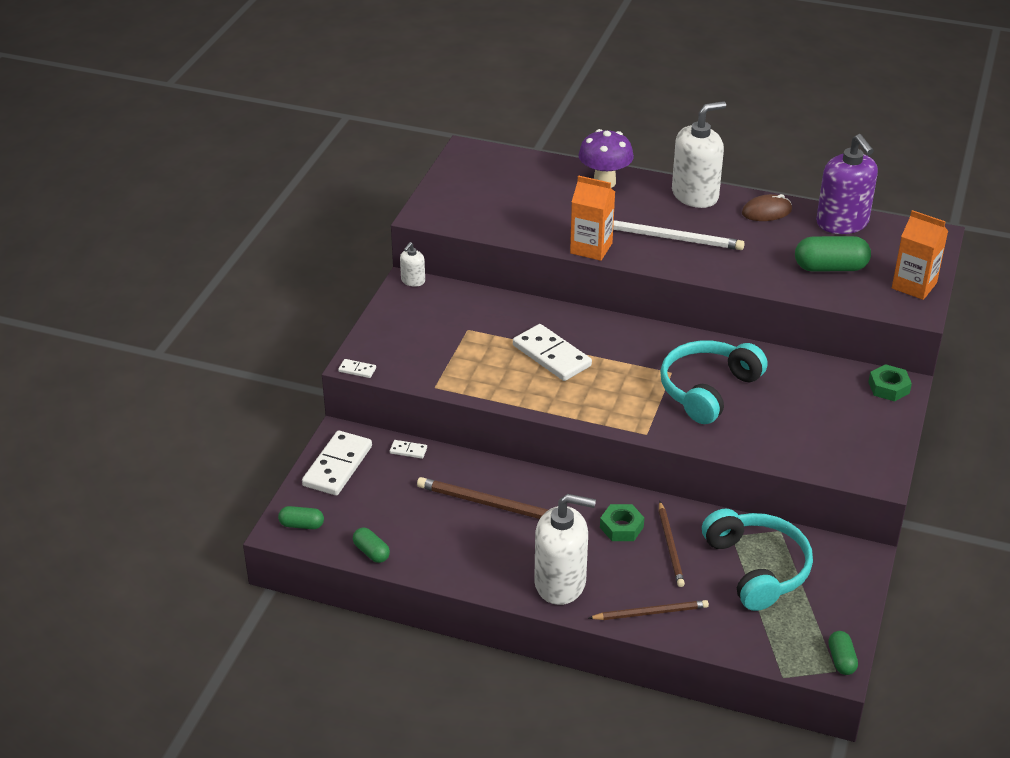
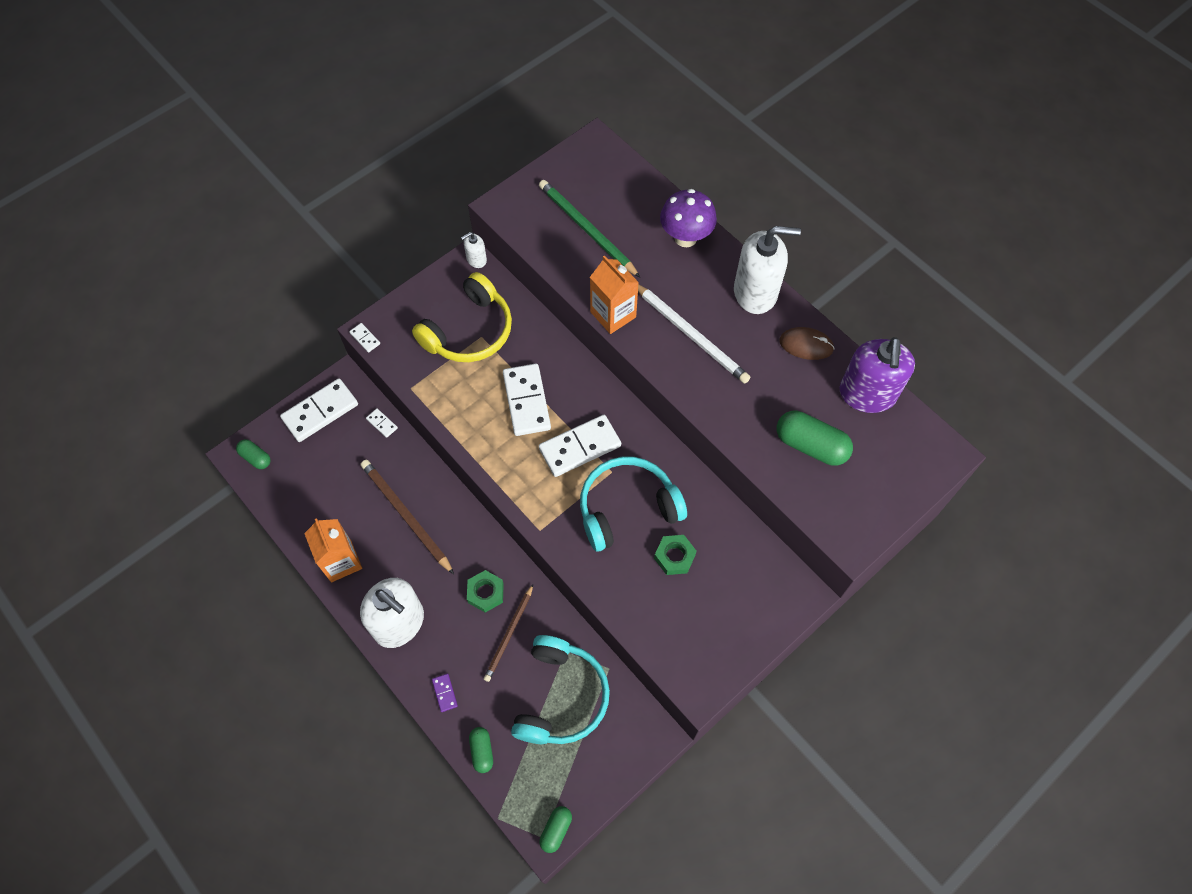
camera: 30 degrees right, 25 degrees up
(371, 552) = (285, 513): green capsule -> green capsule (482, 751)
(453, 329) = (469, 331): none -> yellow headphones
(515, 204) = (587, 229): none -> green pencil
(628, 367) = (580, 447): none -> white domino
(651, 613) = (445, 693): brown pencil -> purple domino
(888, 387) = (788, 590): green nut -> green nut (674, 557)
(914, 285) = (873, 508): orange carton -> orange carton (341, 561)

